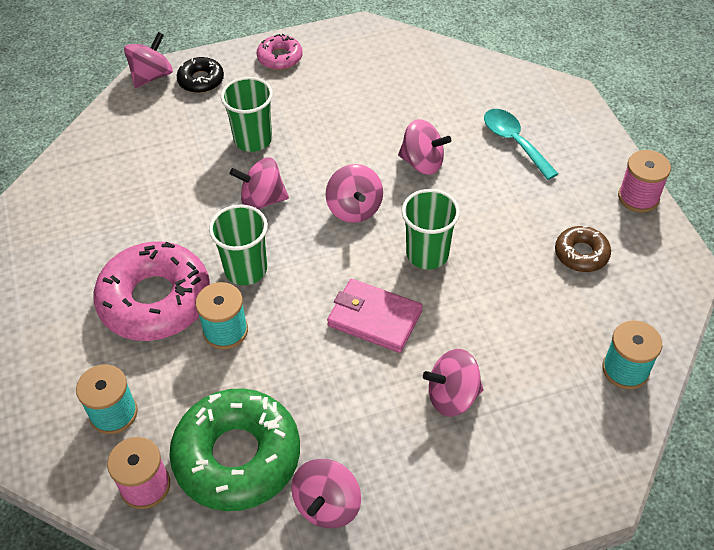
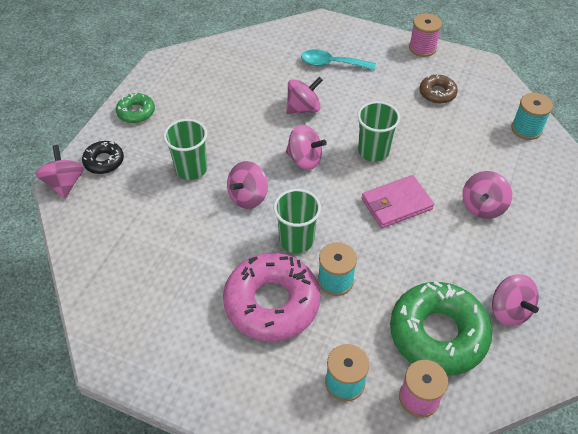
camera: 50 degrees left, 0 degrees up
(280, 58) = (136, 112): pink donut -> green donut

